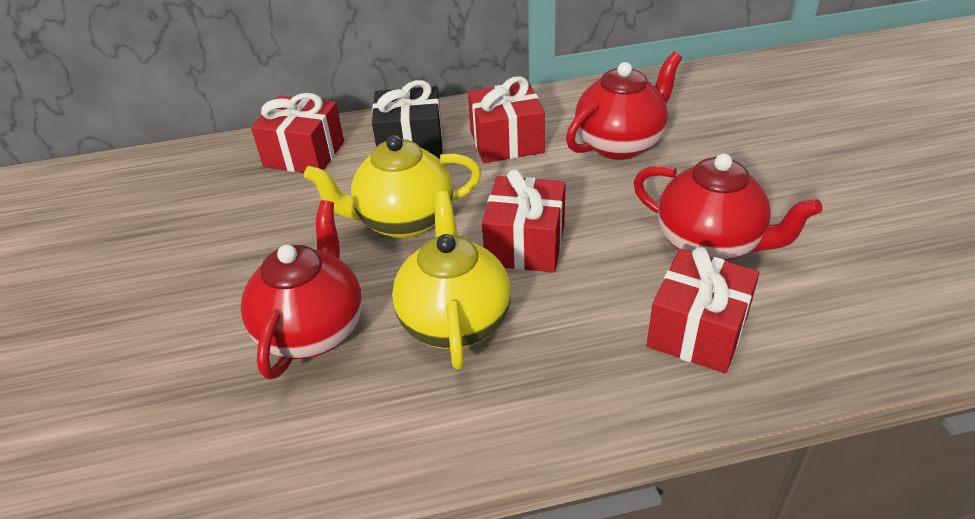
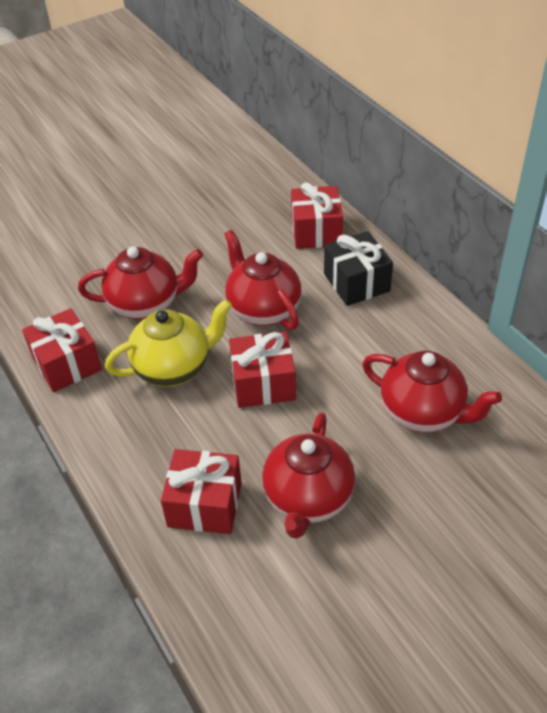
camera: 70 degrees right, 5 degrees up
(403, 221) = (263, 309): yellow teapot -> red teapot
(506, 142) = (388, 337): red gift -> red gift (67, 364)

